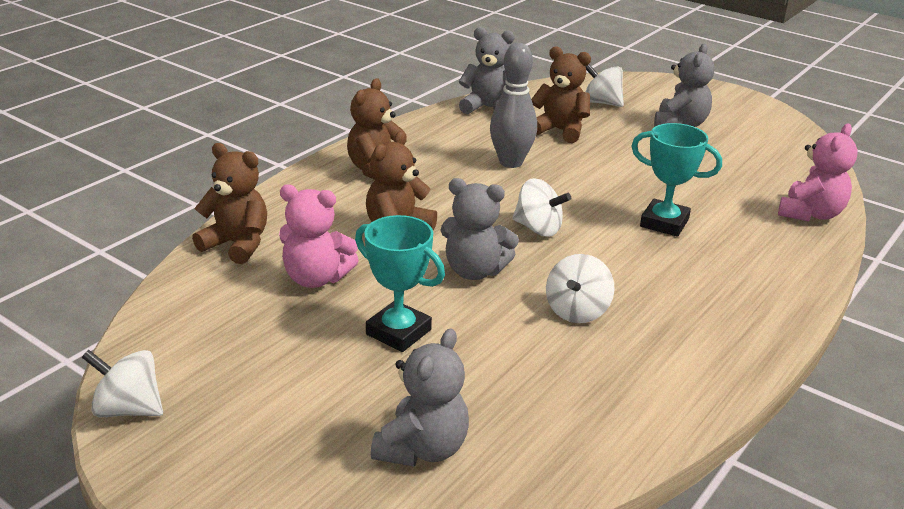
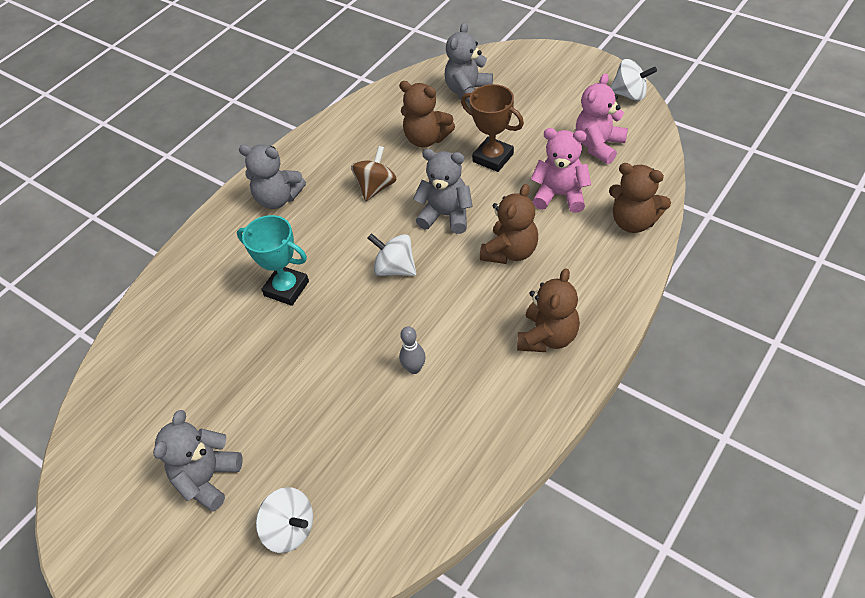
camera: 175 degrees left, 20 degrees up
(398, 332) = (493, 158): turquoise trophy -> brown trophy
(488, 108) = (439, 494): grey teddy bear -> grey teddy bear (278, 199)
(511, 162) = (414, 368): grey bowling pin -> grey bowling pin, size x0.54
(560, 131) = (355, 444): brown teddy bear -> brown teddy bear (426, 139)
(577, 311) = (376, 187): white spinning top -> brown spinning top
(810, 214) = (152, 316): pink teddy bear -> pink teddy bear (599, 146)

